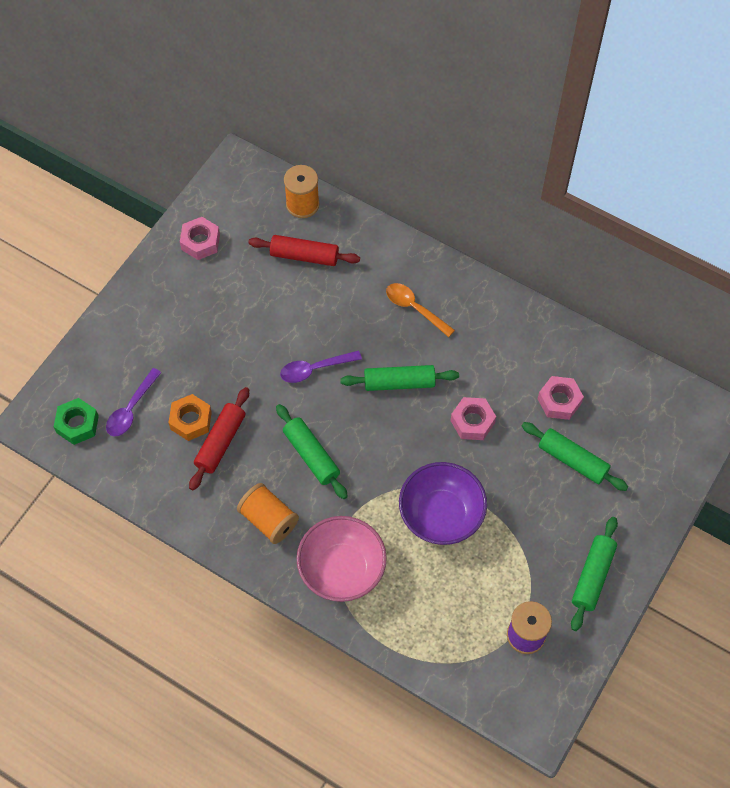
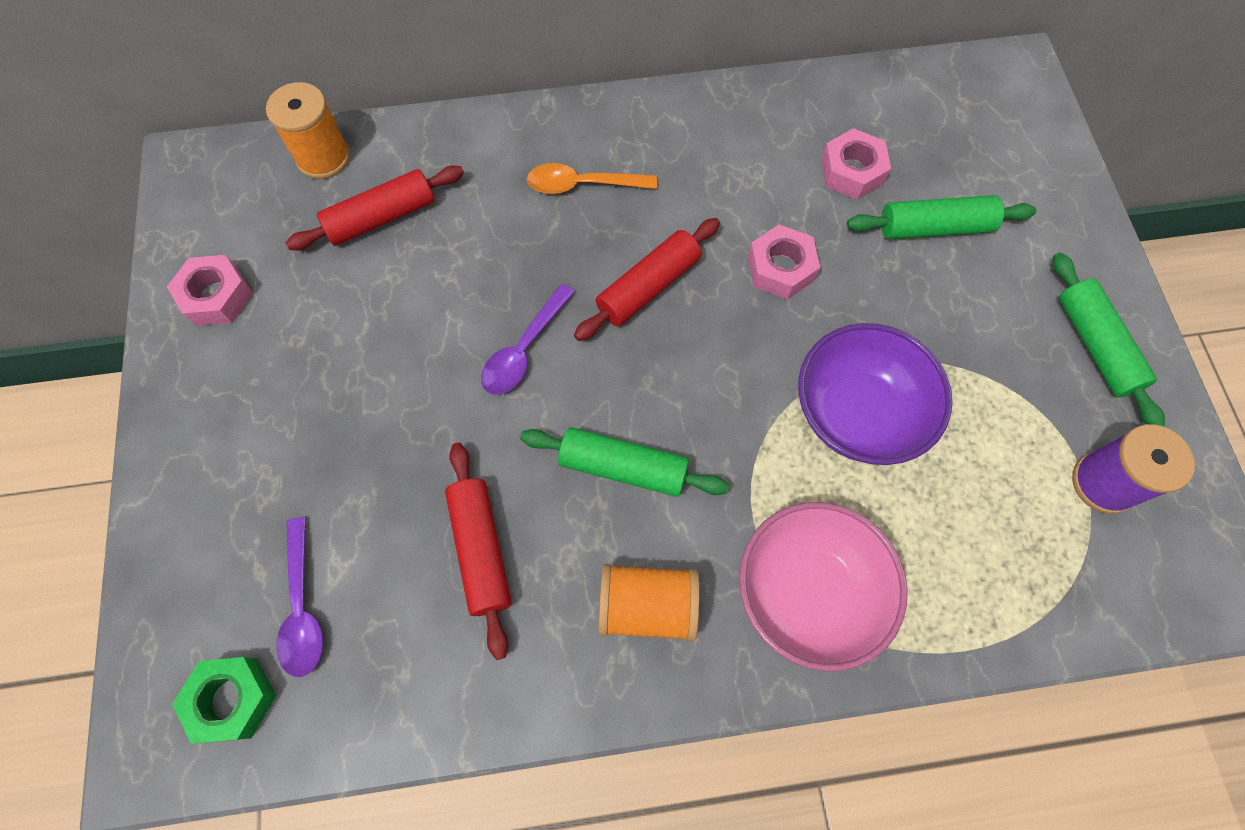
camera: 40 degrees left, 5 degrees up
(191, 420) = (410, 552): orange nut -> none
(399, 383) = (648, 287): green rolling pin -> red rolling pin

